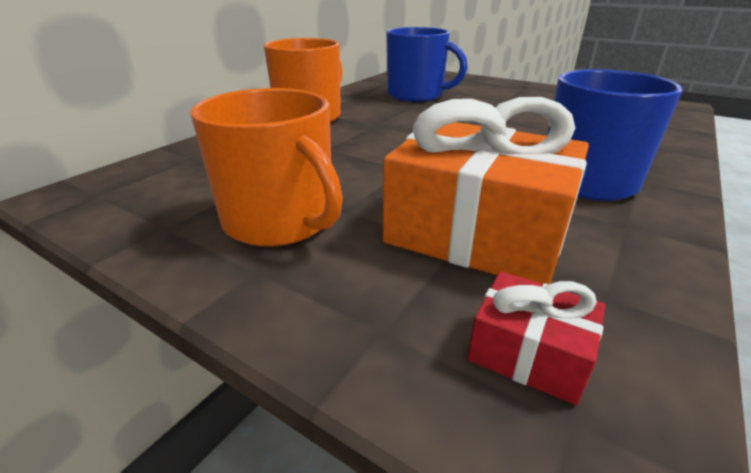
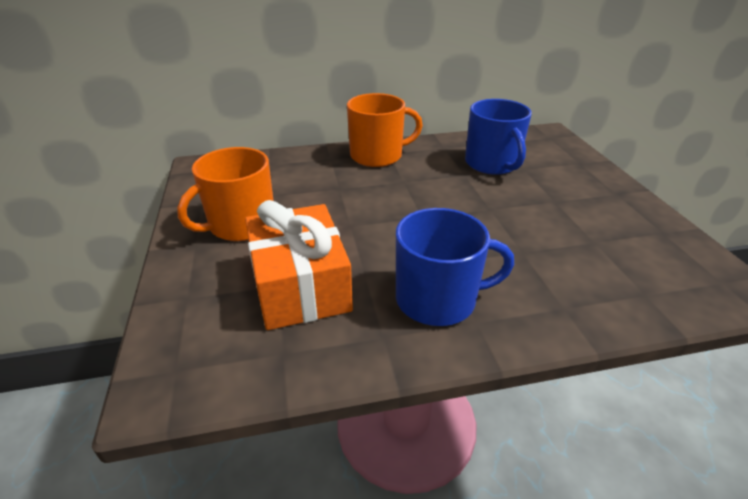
camera: 45 degrees right, 5 degrees up
(280, 220) = (241, 225): orange mug -> orange mug turned 45 degrees clockwise
(528, 353) = (208, 343): red gift -> none

